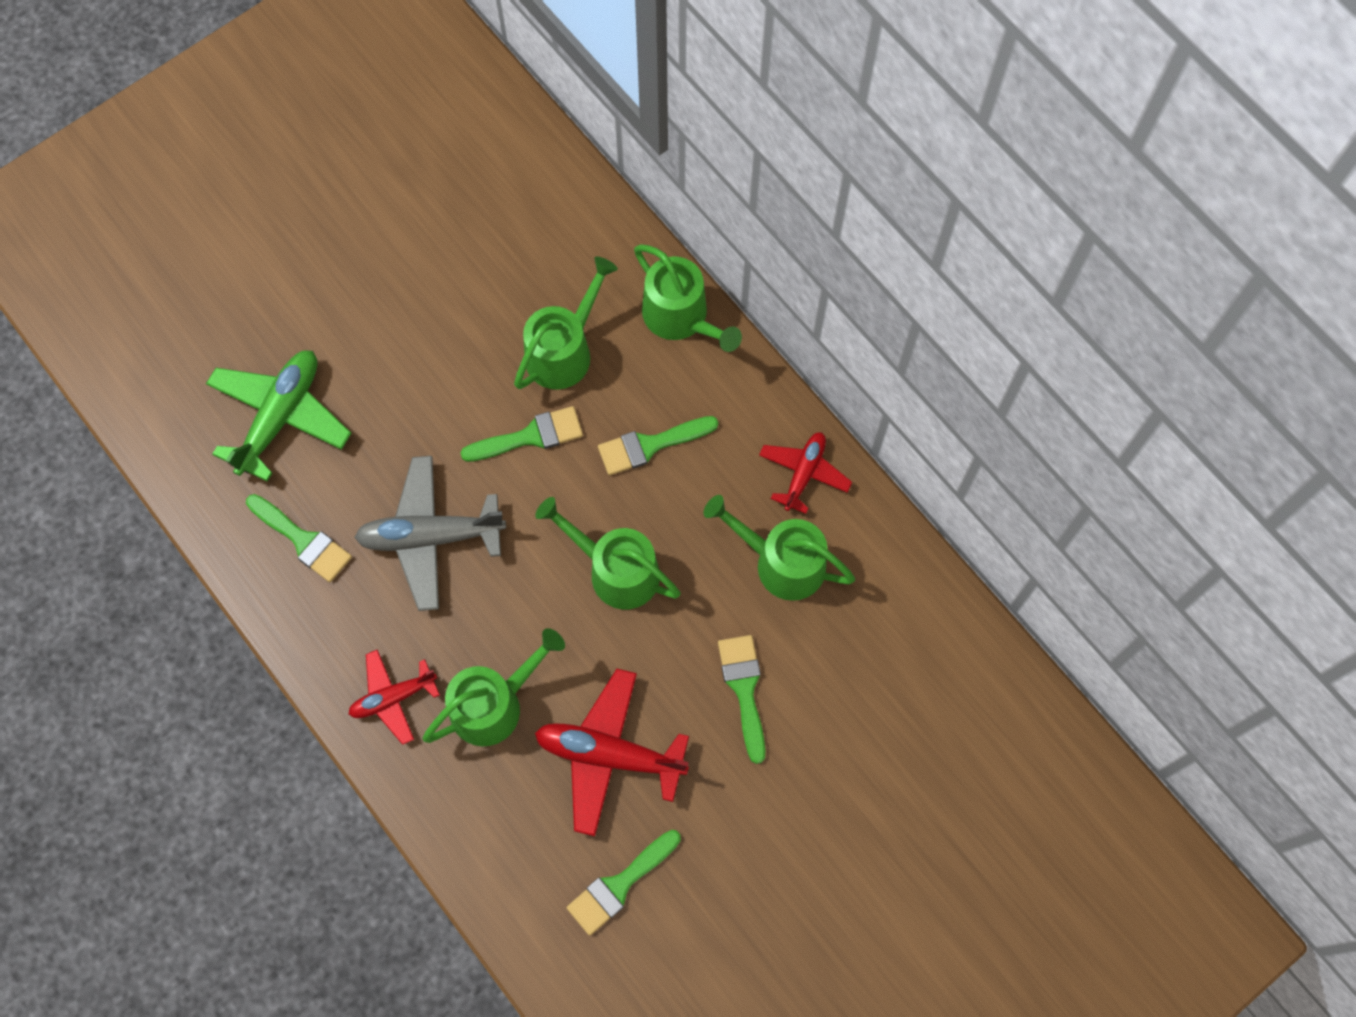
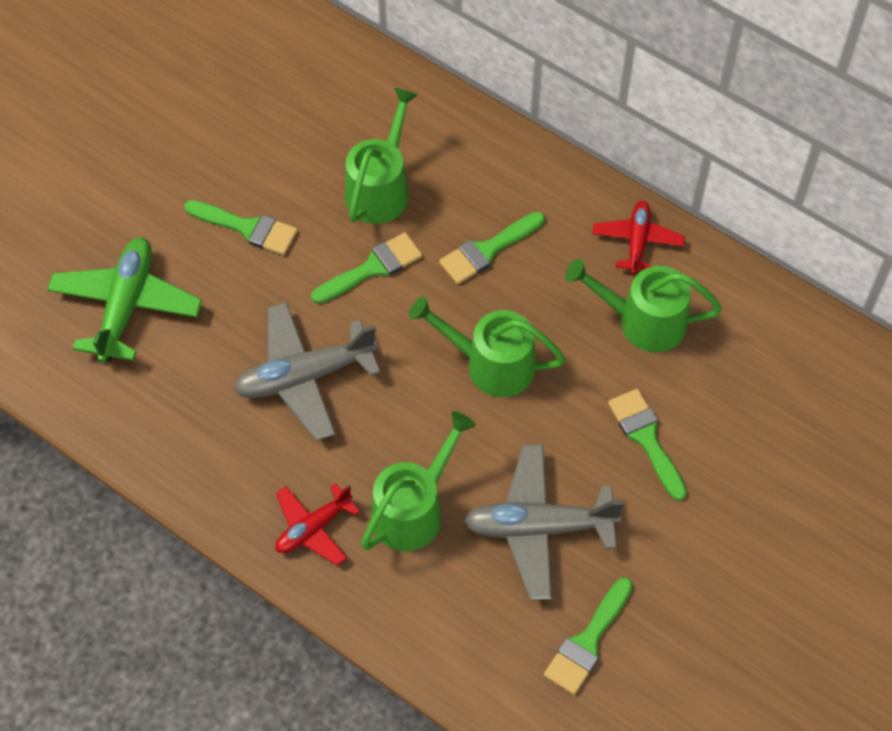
camera: 15 degrees left, 10 degrees down
(303, 540) = (181, 409): green brush -> green brush (247, 228)
(609, 755) = (539, 527): red plane -> grey plane
(681, 318) = (480, 137): green watering can -> none

